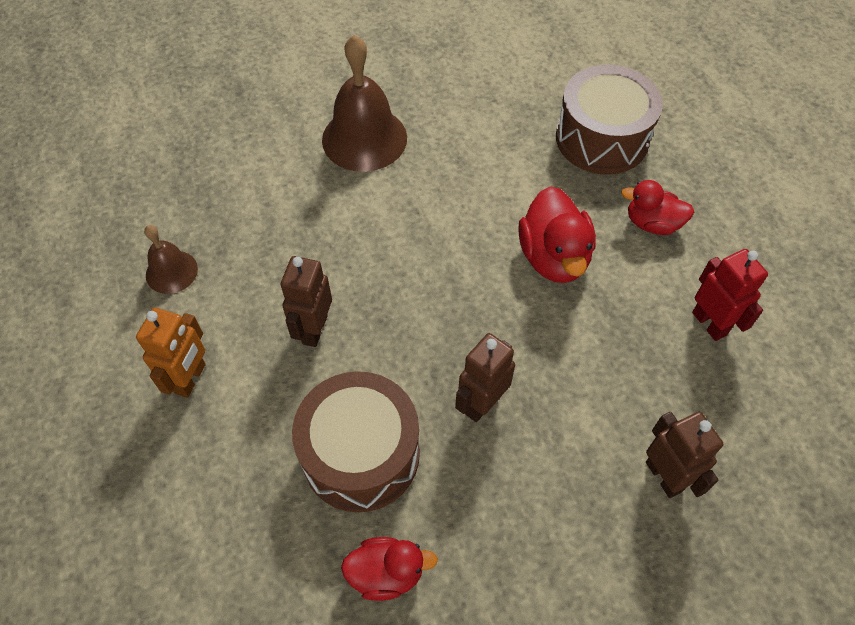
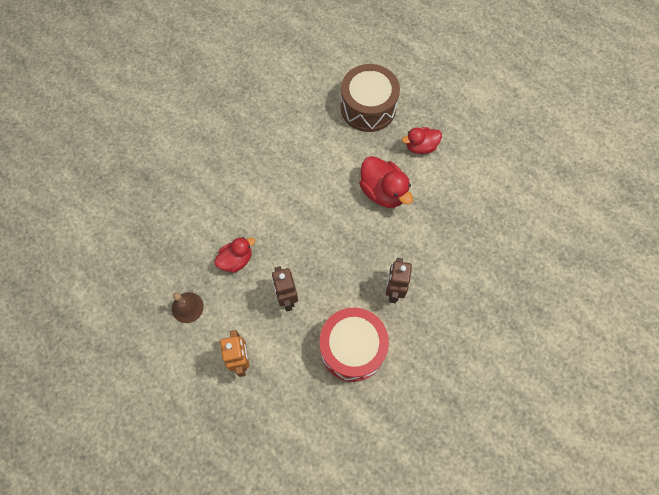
camera: 30 degrees left, 10 degrees up
(361, 454) = (352, 348): brown drum -> red drum
(364, 138) = (240, 171): brown bell -> none
(386, 573) = (400, 397): red duck -> red duck (236, 260)
(664, 476) = (496, 279): brown robot -> none
(709, 323) = (476, 189): red robot -> none

